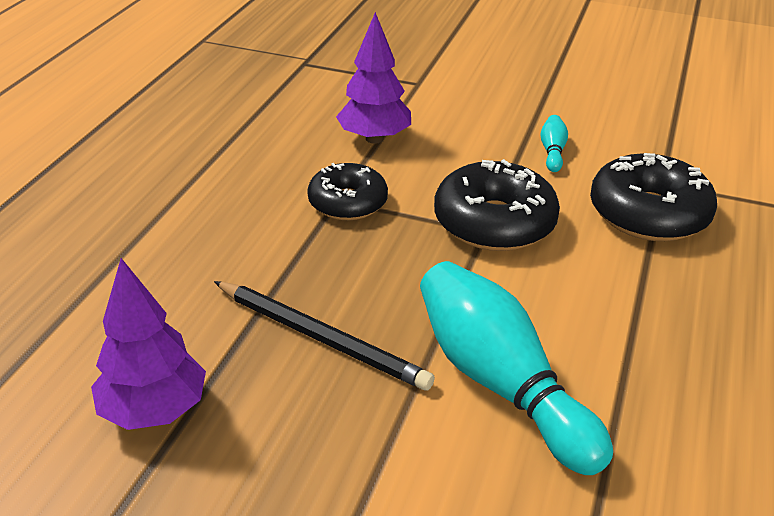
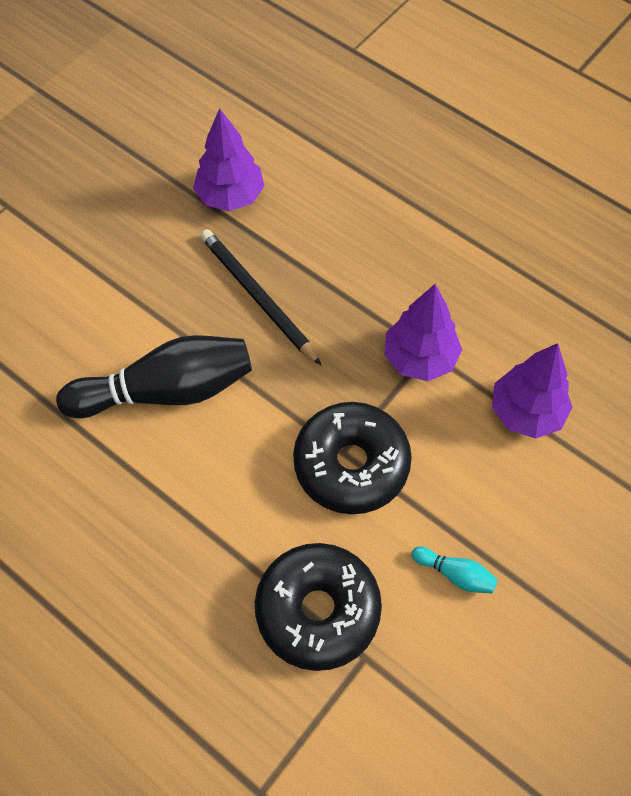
camera: 110 degrees right, 25 degrees up
(322, 338) = (257, 297): black pencil -> black pencil turned 90 degrees clockwise
(348, 203) = (420, 358): black donut -> purple tree
(500, 384) = (166, 391): turquoise bowling pin -> black bowling pin

